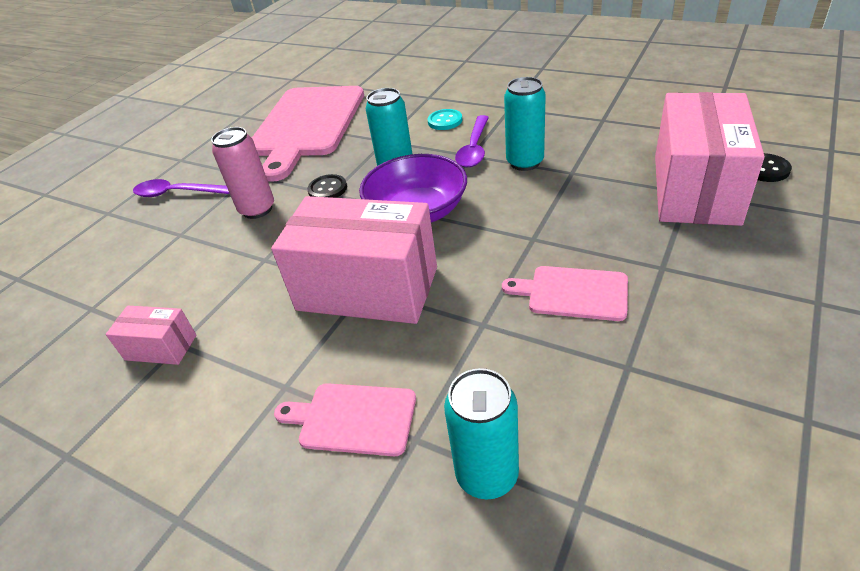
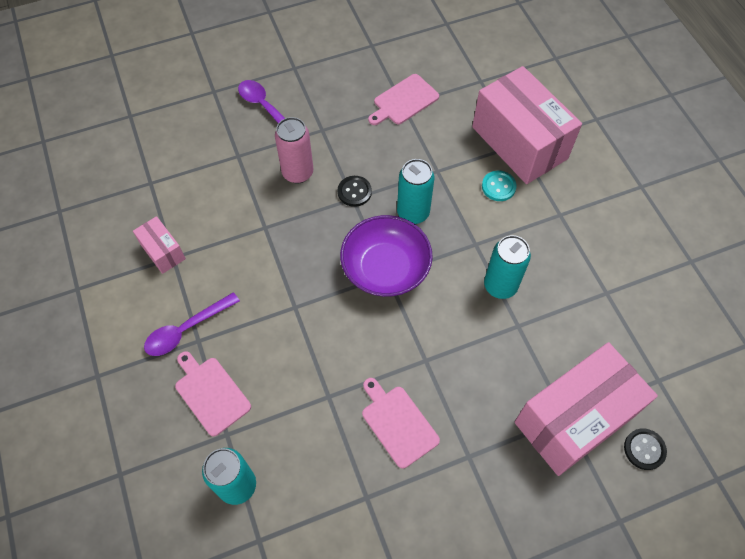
camera: 35 degrees right, 20 degrees up
(307, 125) = (404, 101): pink cutting board -> pink cutting board, size x0.47
(367, 288) = (296, 309): pink box -> pink box (519, 143)
(474, 149) = (484, 239): purple spoon -> purple spoon (186, 330)

